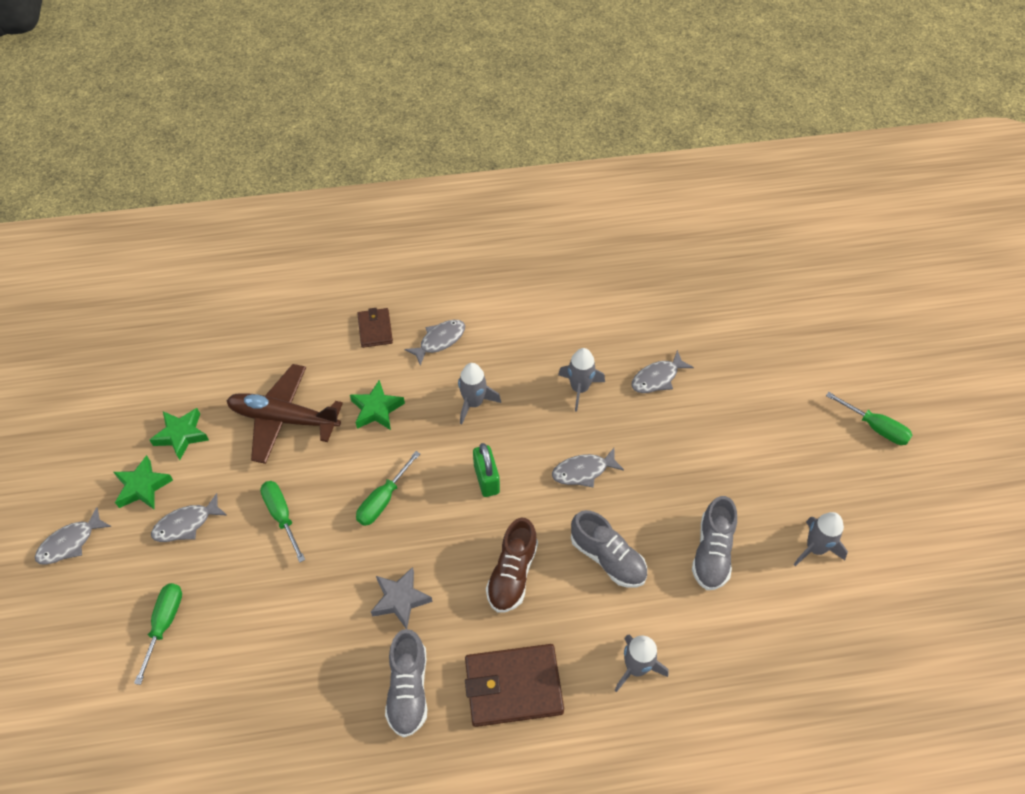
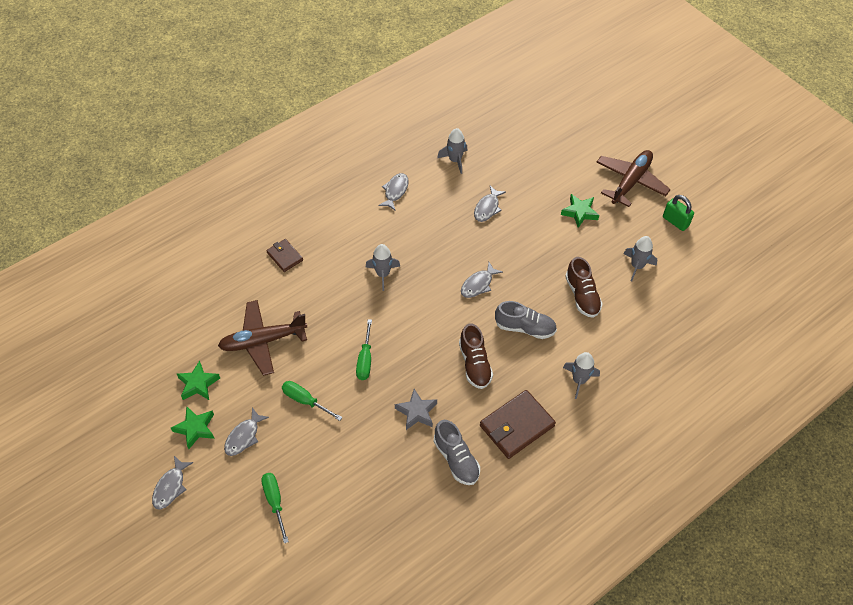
camera: 30 degrees left, 0 degrees up
(376, 409) = (322, 306): green star -> green star (579, 212)
(439, 340) = (333, 245): grey fish -> grey fish (395, 191)
(486, 479) = (422, 316): green padlock -> green padlock (675, 221)
(579, 388) = (444, 235): grey rocket -> grey rocket (455, 160)
(712, 552) = (582, 295): grey shoe -> brown shoe
(876, 428) = (630, 182): green screwdriver -> brown plane

